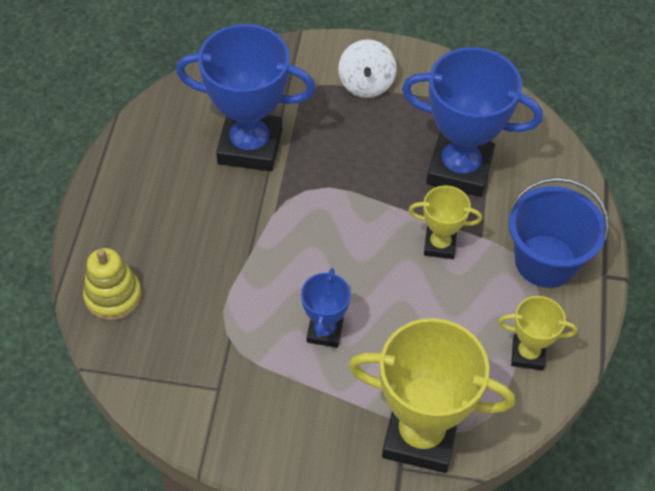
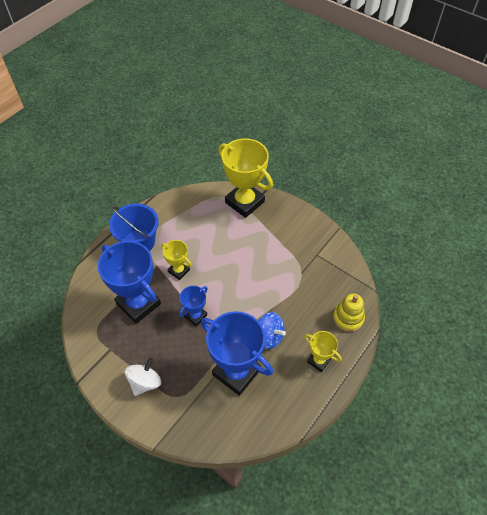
camera: 150 degrees left, 0 degrees up
(229, 212) = (269, 336): none -> blue spinning top
(325, 331) = (257, 257): blue trophy -> blue trophy (195, 316)
(528, 354) = (180, 211): yellow trophy -> yellow trophy (318, 360)

